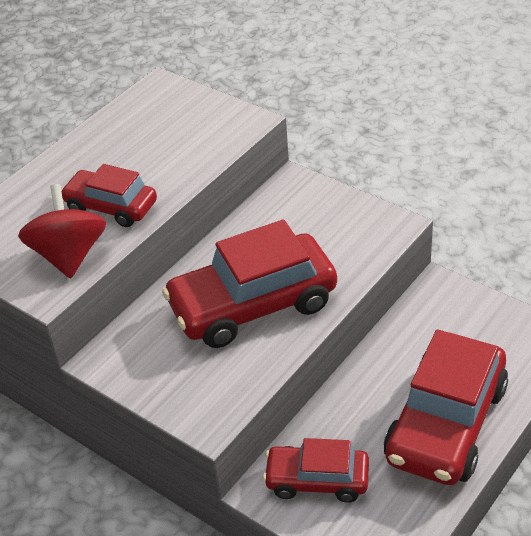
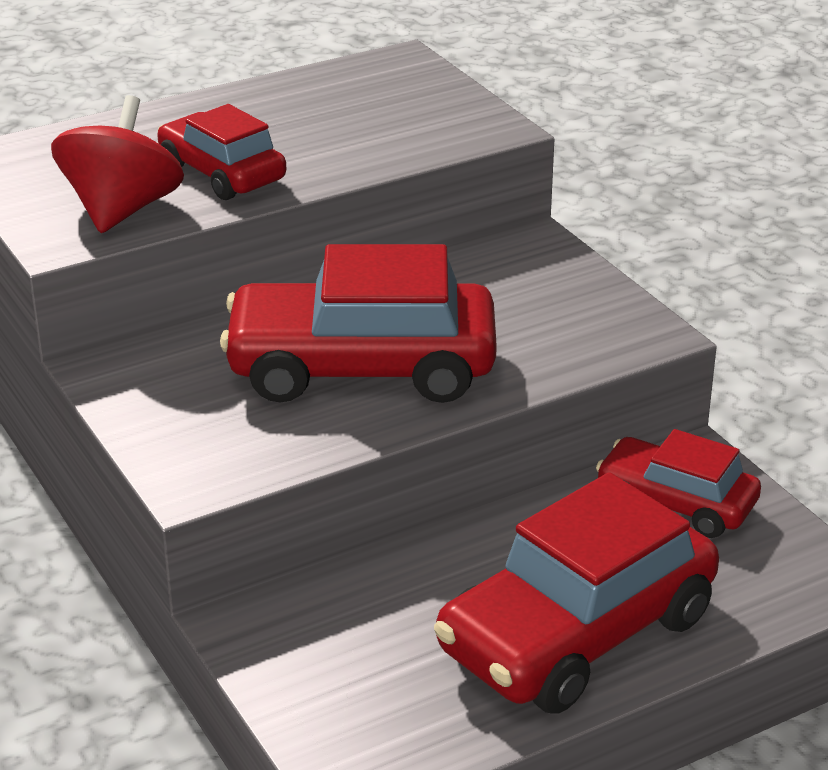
camera: 20 degrees right, 10 degrees down
(317, 480) = (327, 638): red car -> red car (676, 503)

